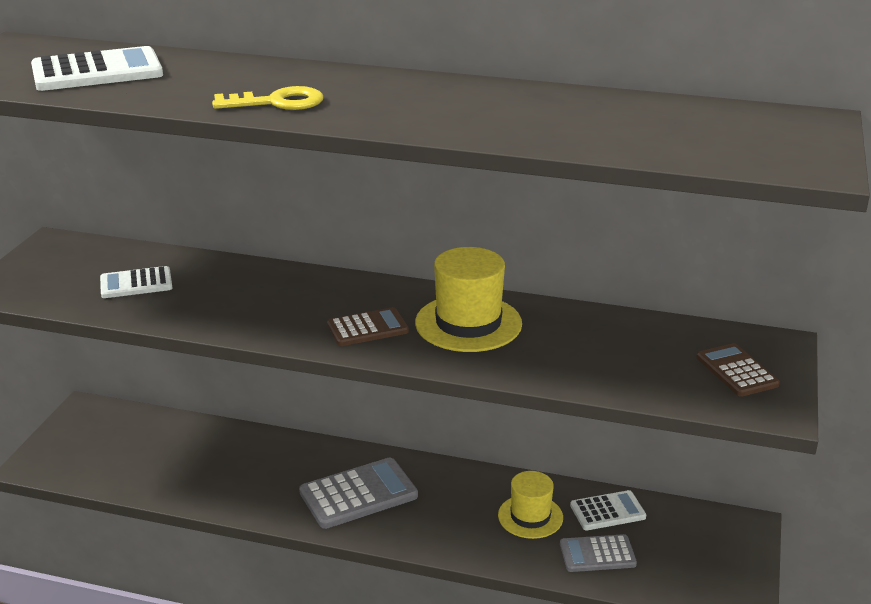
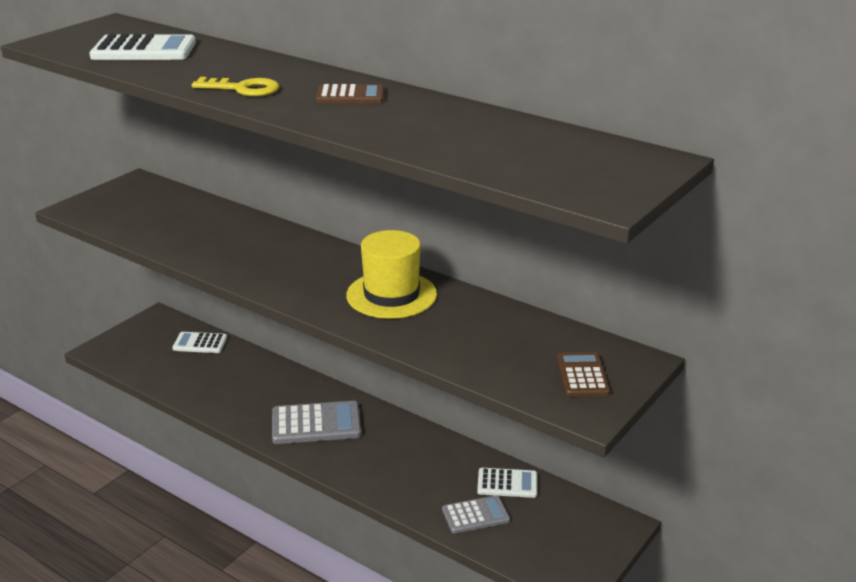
camera: 20 degrees right, 0 degrees up
(136, 284) = (171, 221): white calculator -> white calculator (200, 343)
(367, 328) = (311, 284): brown calculator -> brown calculator (350, 96)
(530, 516) = (440, 472): yellow hat -> none
(597, 554) = (475, 515): grey calculator -> grey calculator turned 150 degrees clockwise

